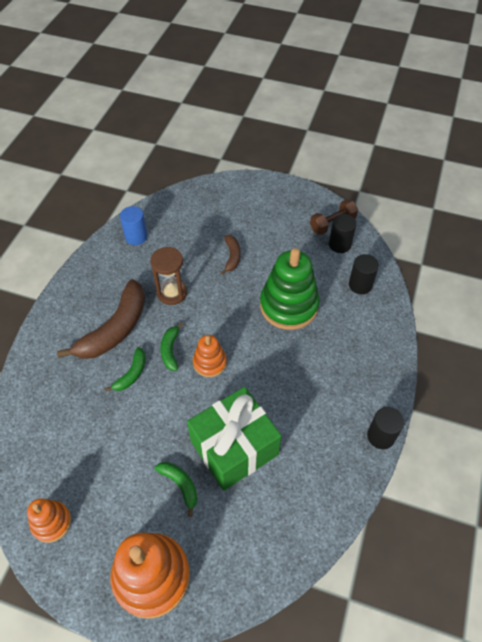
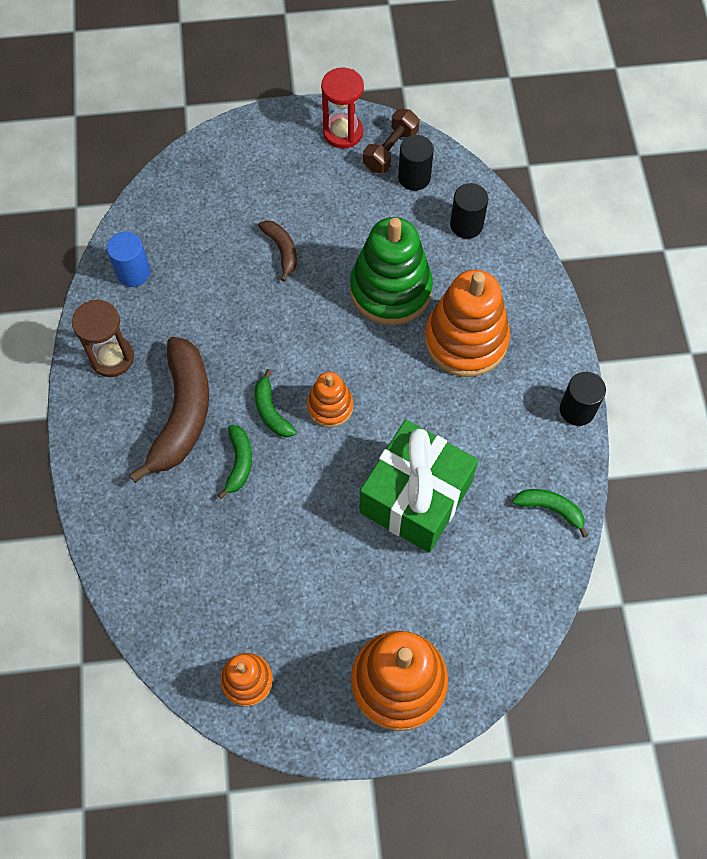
camera: 25 degrees left, 10 degrees up
(172, 293) = (229, 333): brown hourglass -> brown hourglass (112, 358)
(180, 485) = (376, 569): green banana -> green banana (551, 509)
(307, 204) = (343, 132): none -> red hourglass
(323, 357) = (466, 340): none -> orange stacking toy

